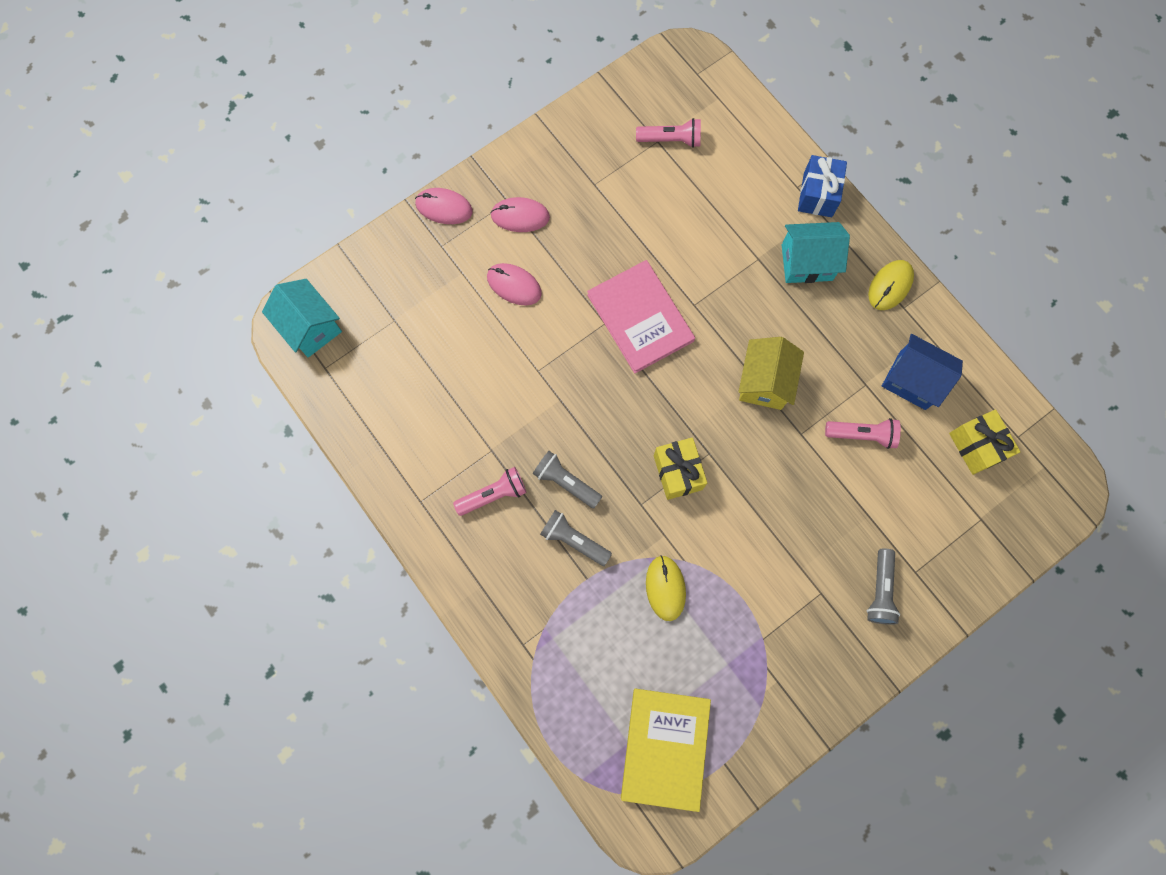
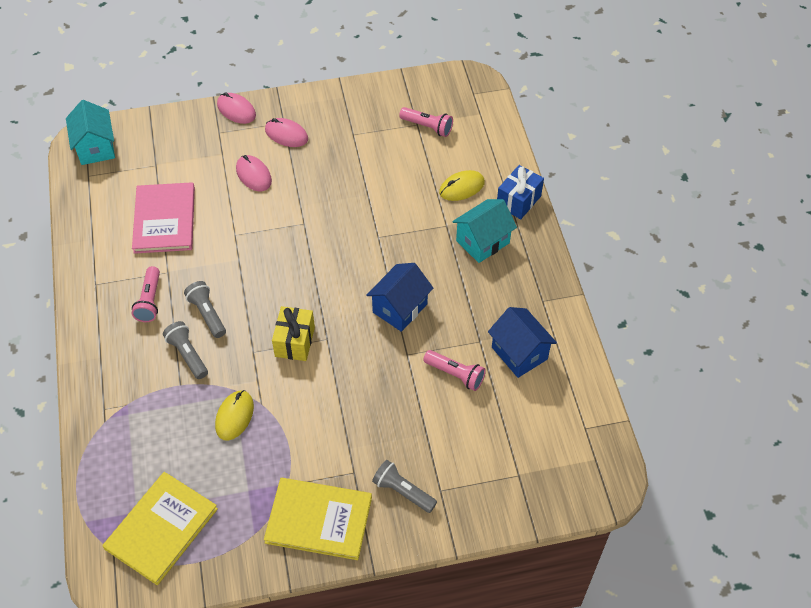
camera: 25 degrees right, 20 degrees down
(493, 494) = (150, 301): pink flashlight -> pink flashlight turned 90 degrees clockwise
(640, 318) = (332, 230): pink book -> pink book (164, 220)
(764, 382) = (400, 308): yellow house -> blue house
(807, 262) = (482, 242): turquoise house -> turquoise house turned 60 degrees counterclockwise
(815, 662) = (319, 520): none -> yellow book
(880, 591) = (403, 491): grey flashlight -> grey flashlight turned 90 degrees clockwise
(890, 286) = (540, 282): yellow mouse -> yellow mouse (461, 187)
(976, 446) = (545, 420): yellow gift -> none

